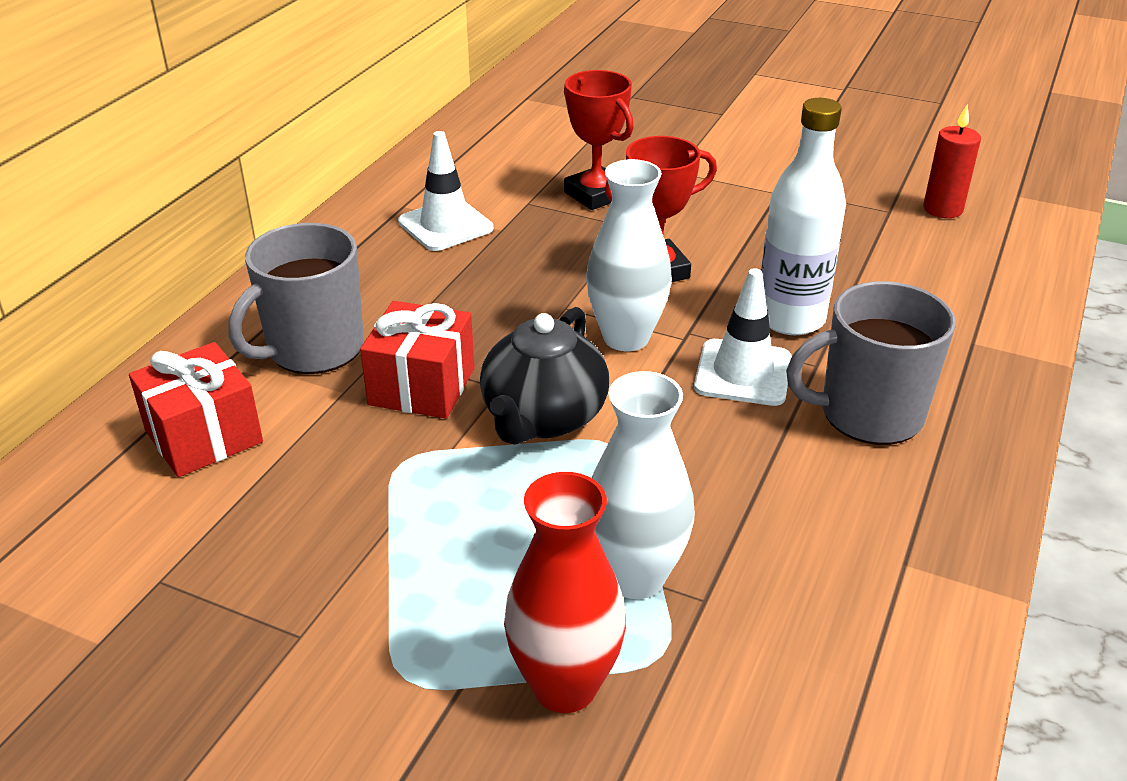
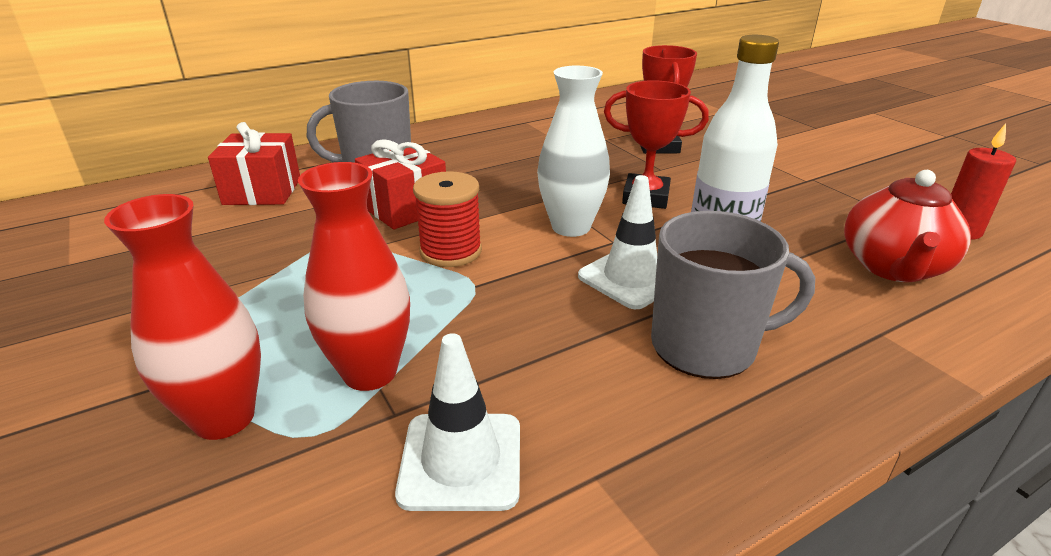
camera: 35 degrees right, 5 degrees down
(445, 225) = (537, 136): white traffic cone -> white traffic cone (461, 461)
(543, 418) = (451, 251): black teapot -> red spool
(635, 577) = (370, 372): white vase -> red vase
(868, 414) = (706, 346): grey mug -> grey mug turned 150 degrees clockwise
(928, 271) = (893, 268): none -> red teapot

